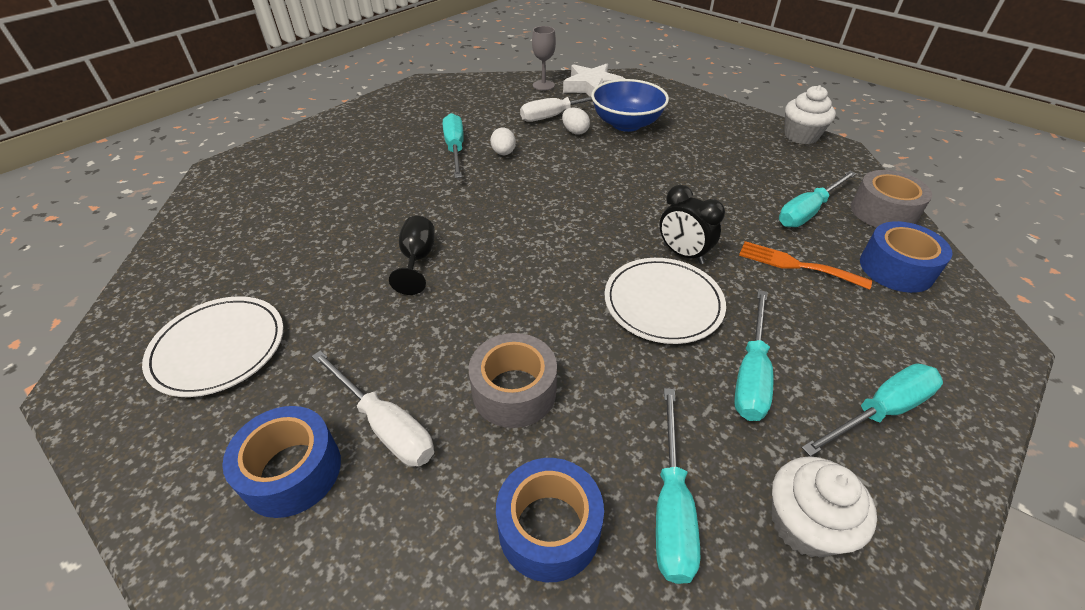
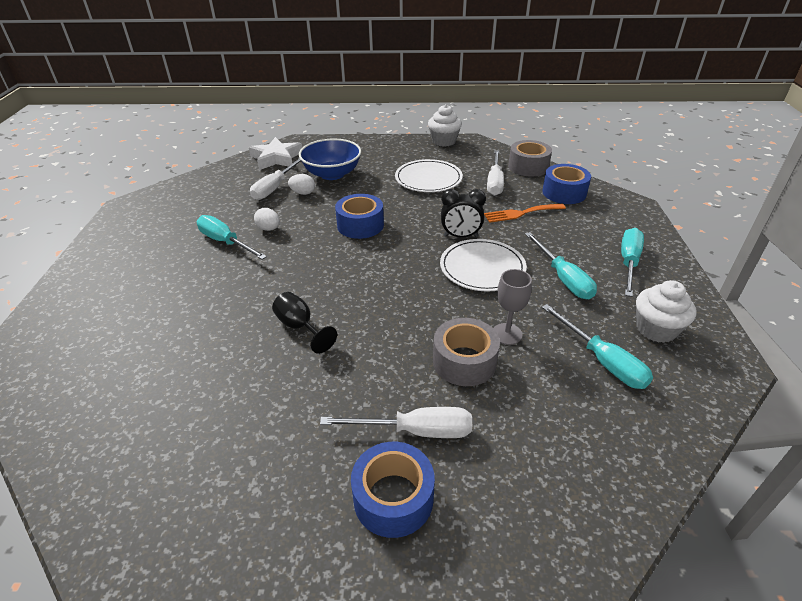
camera: 40 degrees left, 5 degrees down
(218, 348) = (222, 475): white plate -> white plate (428, 179)
(543, 85) = (237, 170): grey goblet -> grey goblet (507, 334)
(549, 528) = (566, 411): blue tape -> blue tape (360, 225)
(808, 211) = (494, 182): turquoise screwdriver -> white screwdriver

